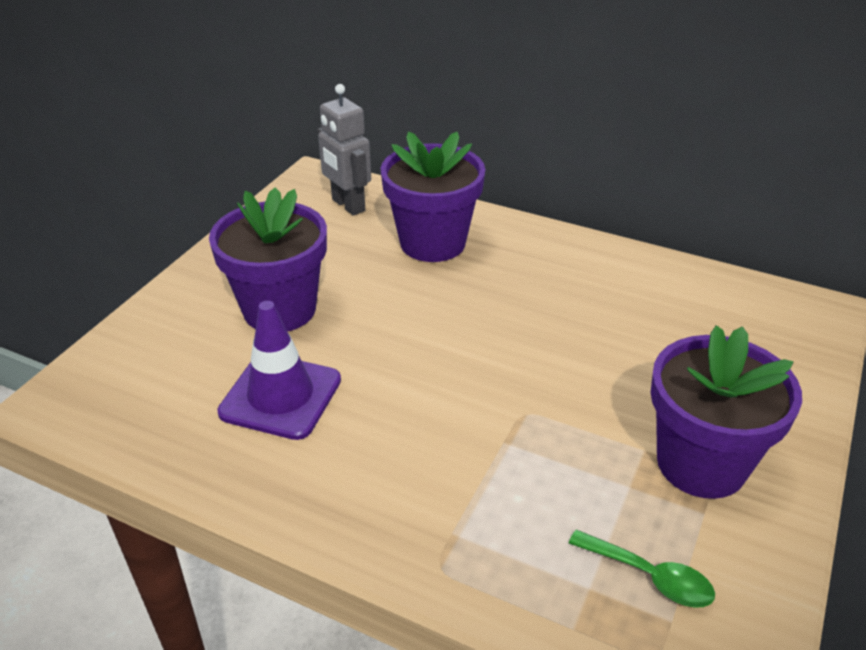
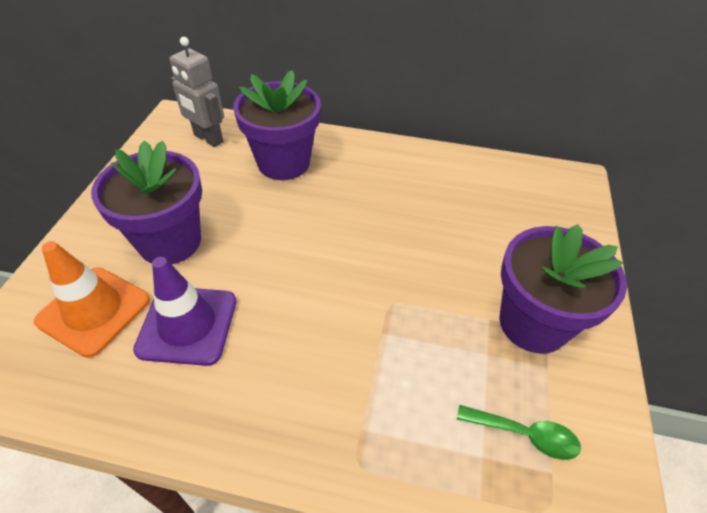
camera: 15 degrees left, 10 degrees up
(183, 366) = (94, 310): none -> orange traffic cone

